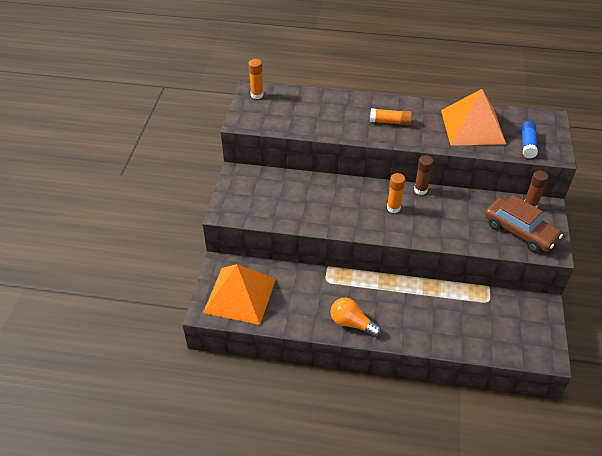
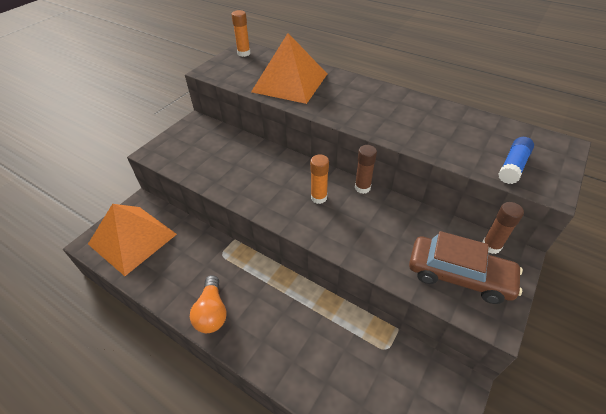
camera: 25 degrees right, 0 degrees up
(352, 323) = (212, 312): orange light bulb -> orange light bulb turned 150 degrees counterclockwise
(390, 122) = (355, 103): orange glue stick -> none
(472, 126) = (450, 130): orange pyramid -> orange pyramid (290, 82)
(520, 231) = (459, 275): brown car -> brown car turned 45 degrees counterclockwise

